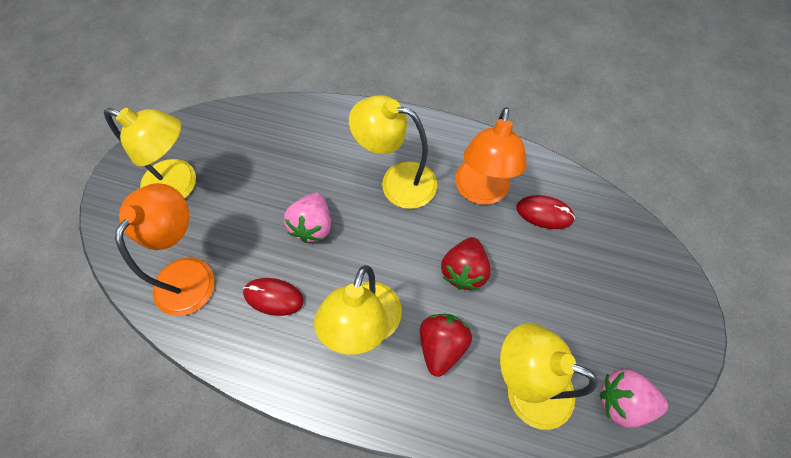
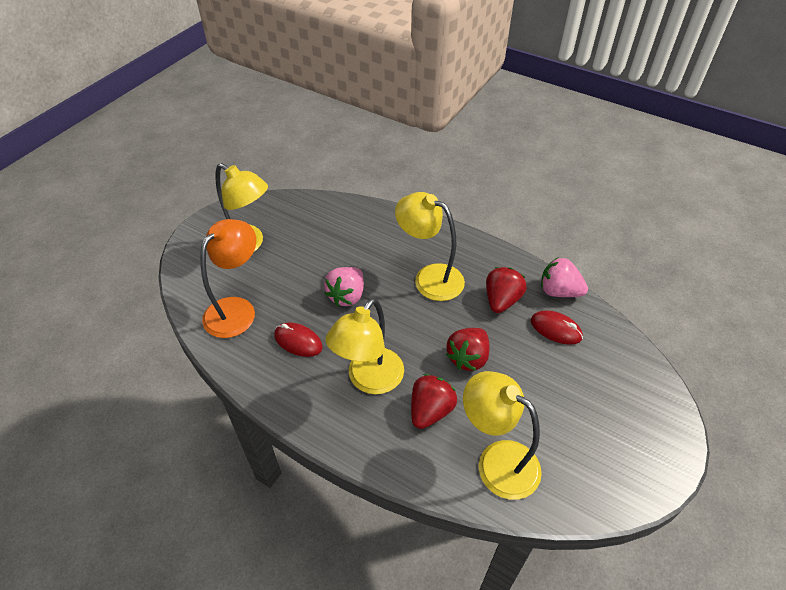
camera: 15 degrees right, 15 degrees down
(480, 192) = (501, 300): orange lamp -> red strawberry
(622, 401) = (585, 495): pink strawberry -> pink strawberry (559, 291)

